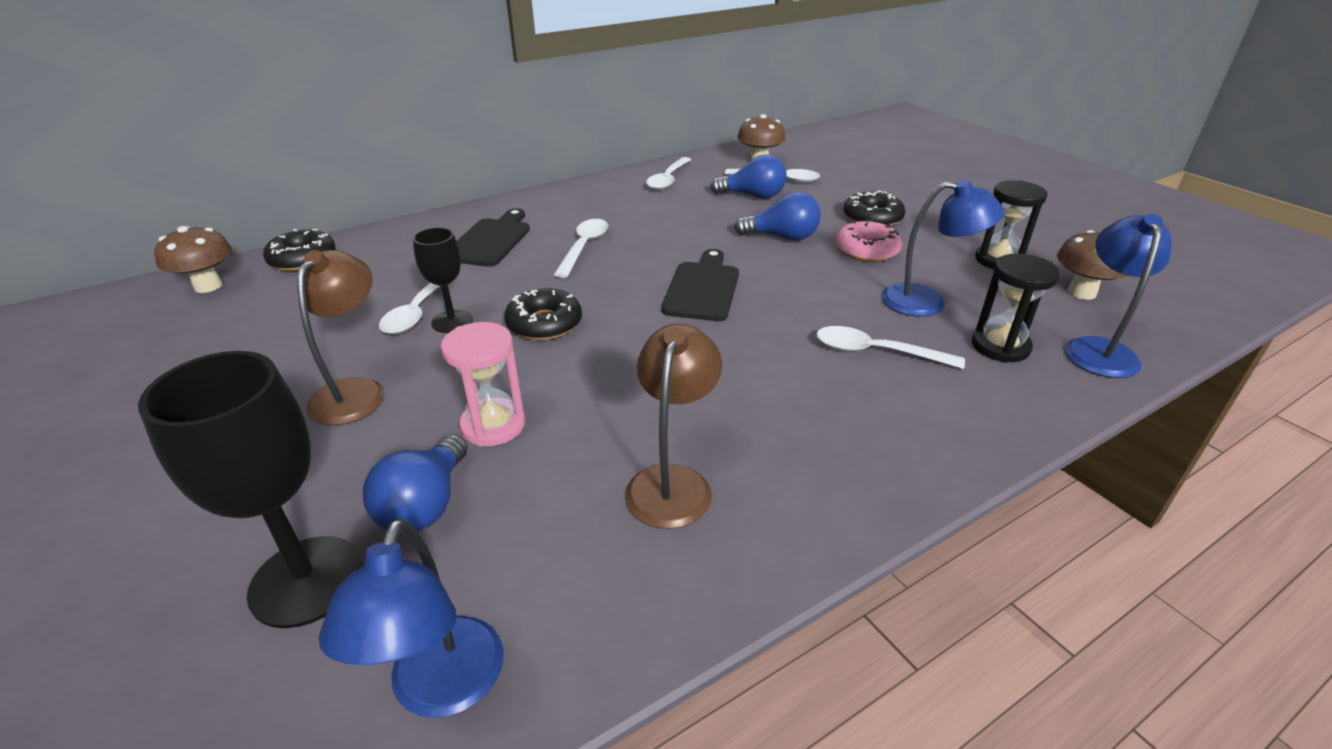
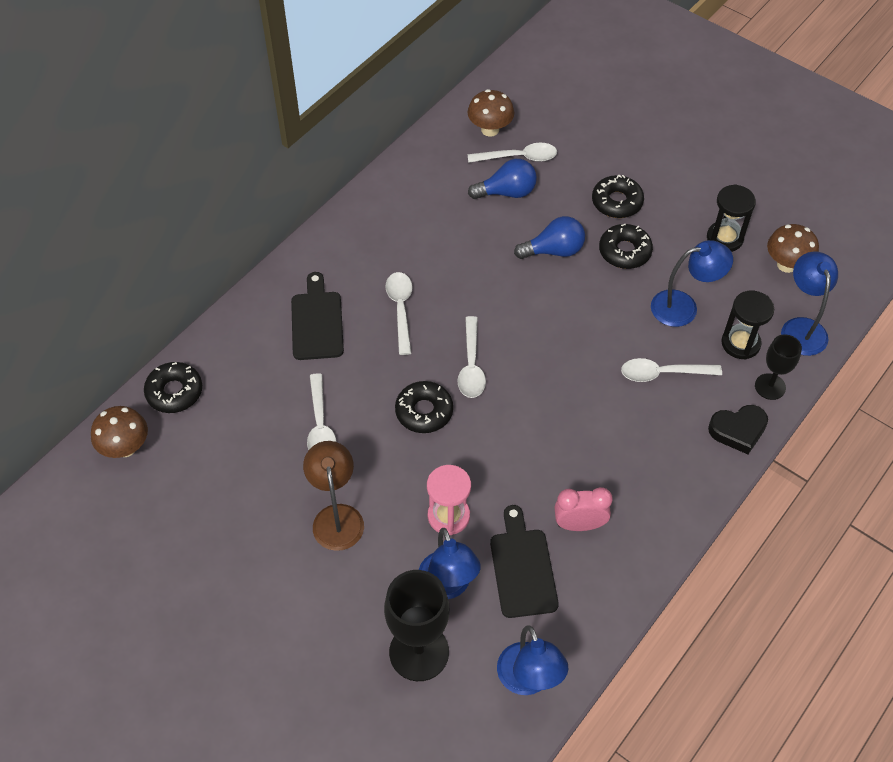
camera: 20 degrees left, 20 degrees up
(425, 505) = (448, 586): blue light bulb -> blue lamp
(452, 321) = (354, 429): black goblet -> black goblet (770, 386)
(668, 179) = (420, 183): white spoon -> white spoon (471, 365)
(672, 482) = (579, 524): brown lamp -> pink clock
(702, 288) = (519, 337): black cutting board -> black cutting board (522, 568)
(866, 250) = (624, 251): pink donut -> black donut
(975, 432) = (738, 430): none -> black heart

